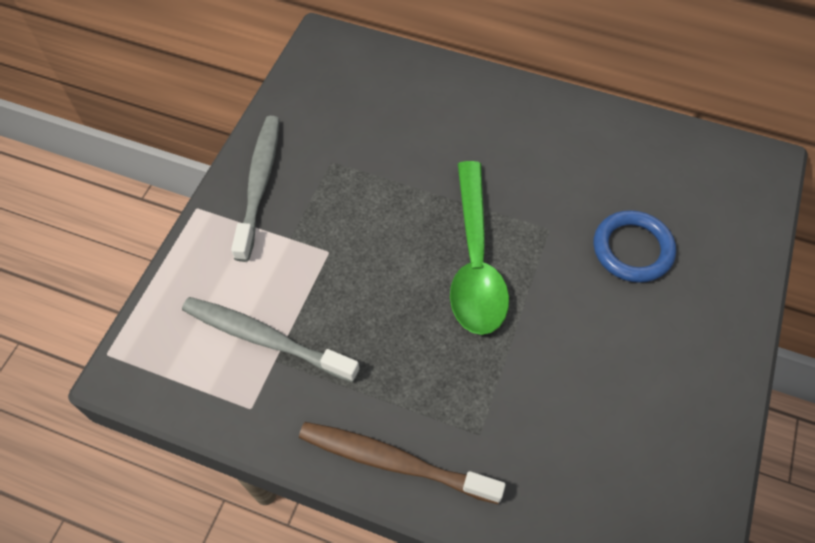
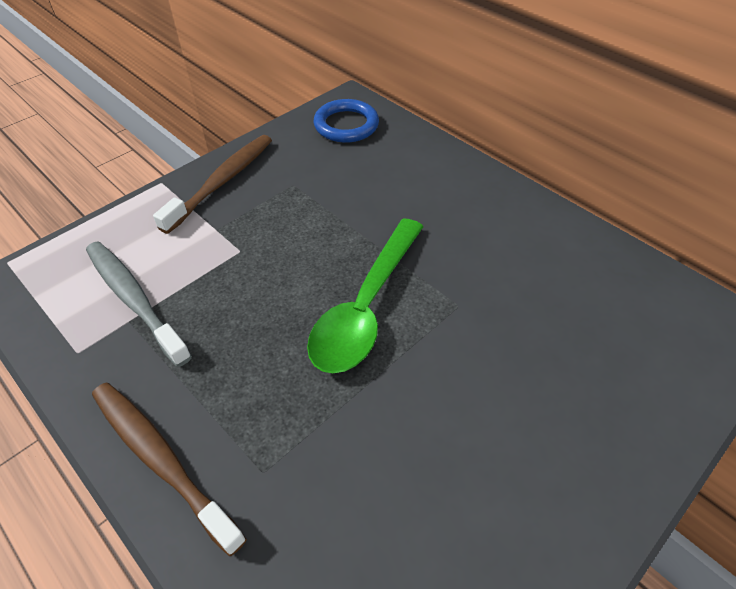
camera: 25 degrees right, 10 degrees down
(259, 184) = (222, 182): grey toothbrush -> brown toothbrush
(632, 249) = (538, 356): blue ring -> blue ring (346, 125)

